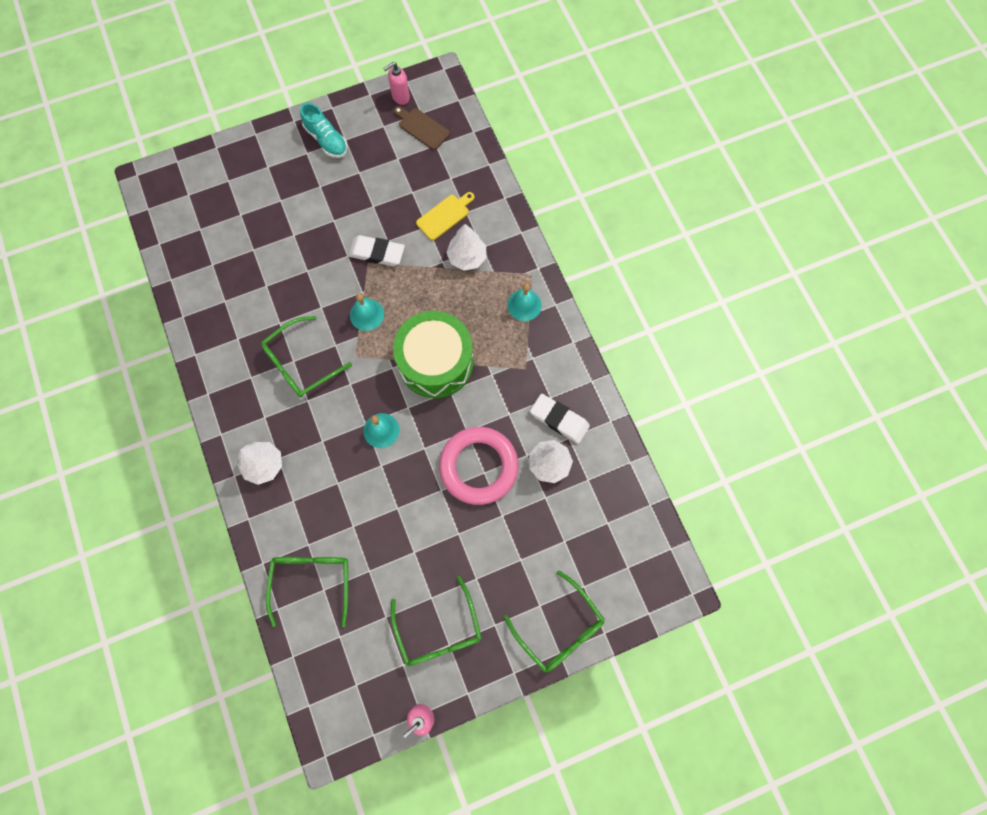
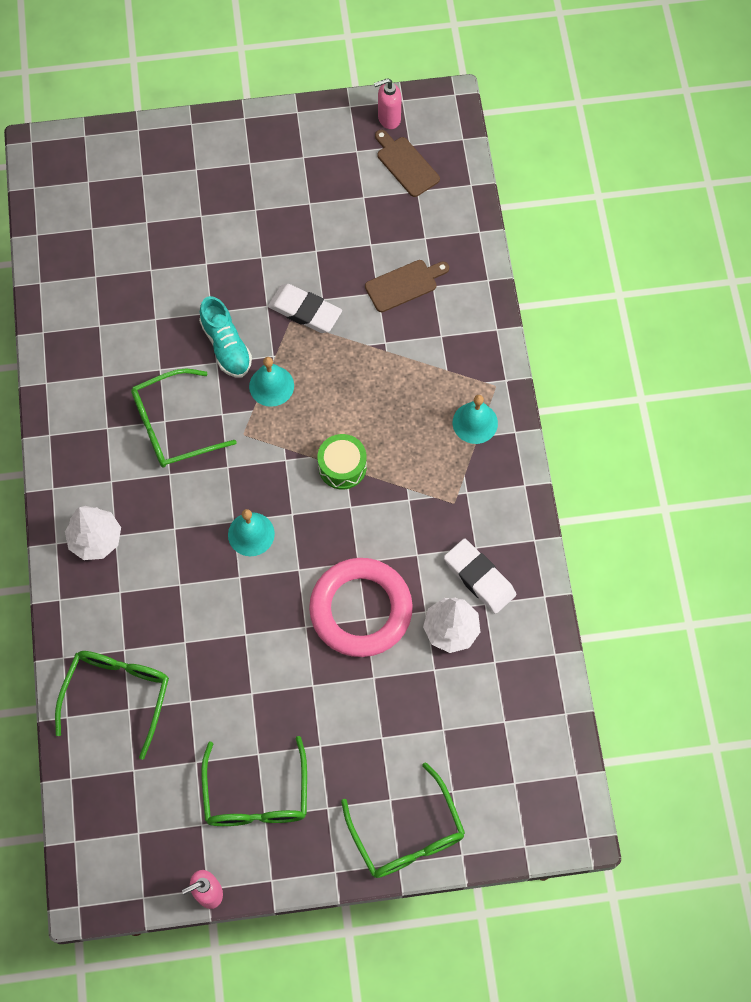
camera: 15 degrees right, 5 degrees down
(326, 140) = (279, 152): turquoise shoe -> turquoise shoe (226, 346)
(436, 362) = (342, 467): green drum -> green drum, size x0.49
(444, 216) = (404, 285): yellow cutting board -> brown cutting board
(467, 257) = (418, 345): white tree -> none

